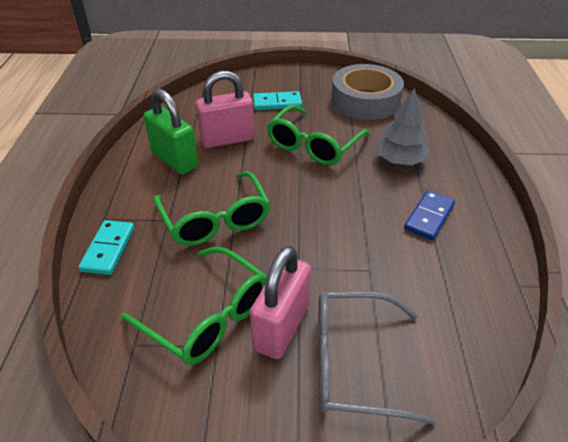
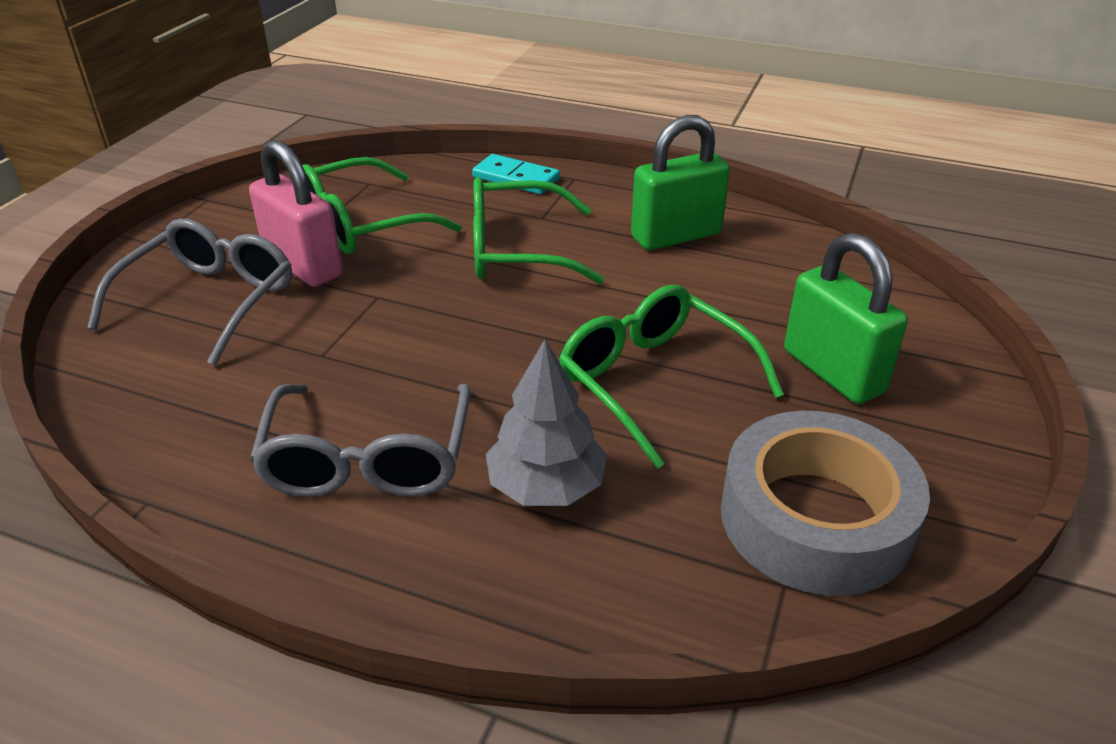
camera: 110 degrees right, 5 degrees down
(227, 139) = (714, 290): pink padlock -> none
(277, 103) = (833, 371): turquoise domino -> green padlock
(429, 217) = (368, 460): blue domino -> grey glasses

